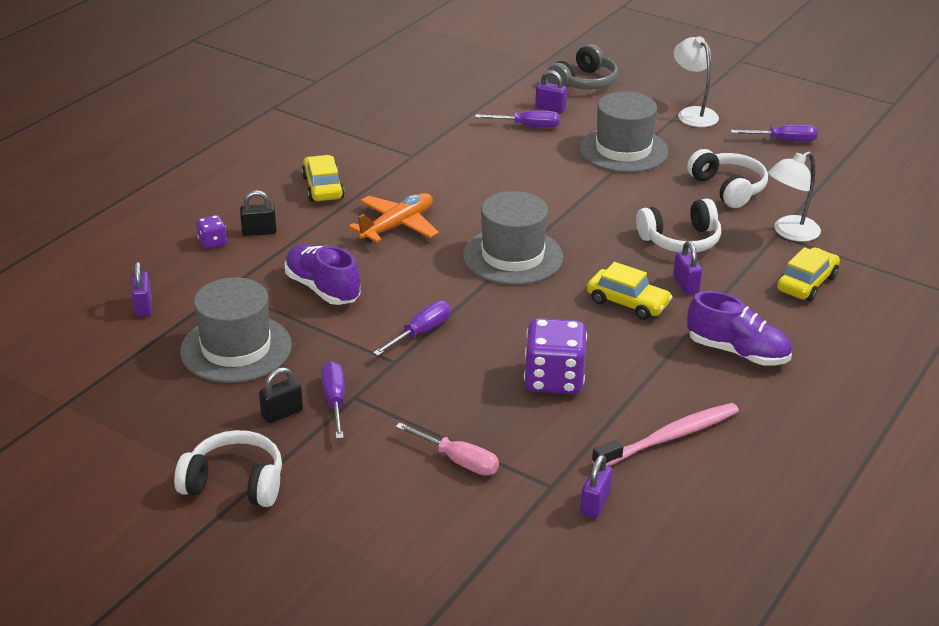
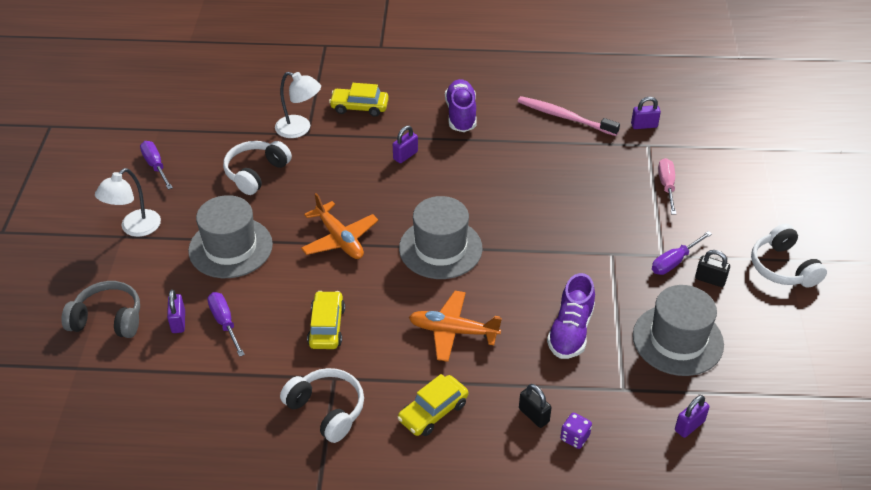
camera: 120 degrees left, 10 degrees up
(421, 332) = (570, 255): purple screwdriver -> none
(553, 379) = (558, 177): purple dice -> none
(581, 206) = (340, 239): none -> orange plane
(628, 303) = (449, 174): yellow car -> yellow car (326, 326)
(680, 240) = (350, 174): white headphones -> white headphones (326, 410)

